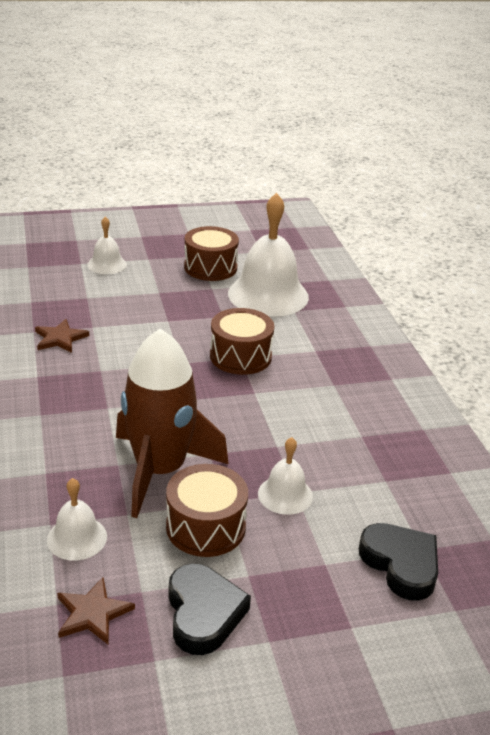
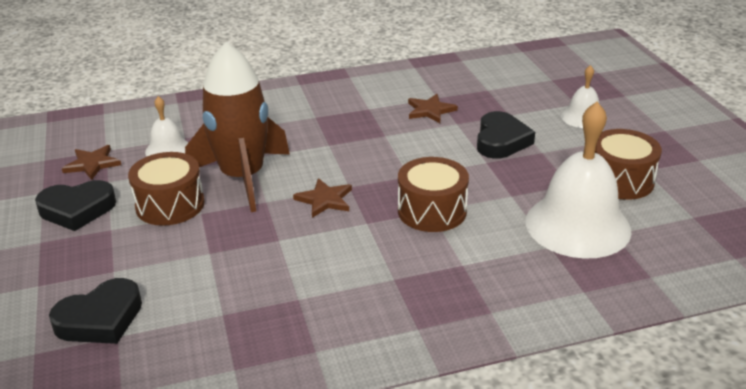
camera: 90 degrees right, 0 degrees up
(134, 308) = (501, 141): none -> black heart
(214, 415) = (325, 200): none -> brown star
(285, 494) = (206, 246): white bell -> none

